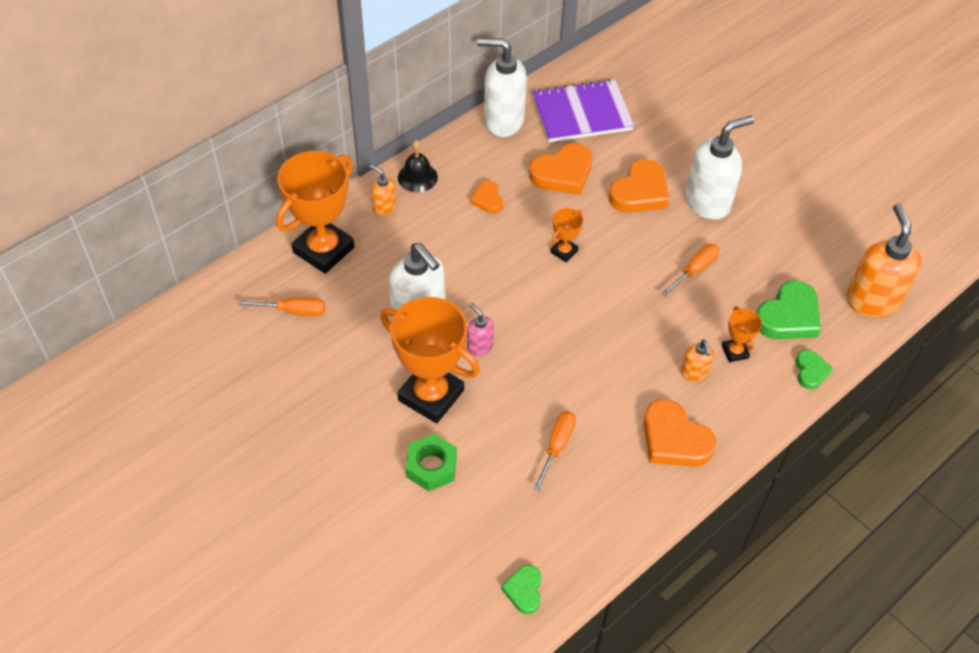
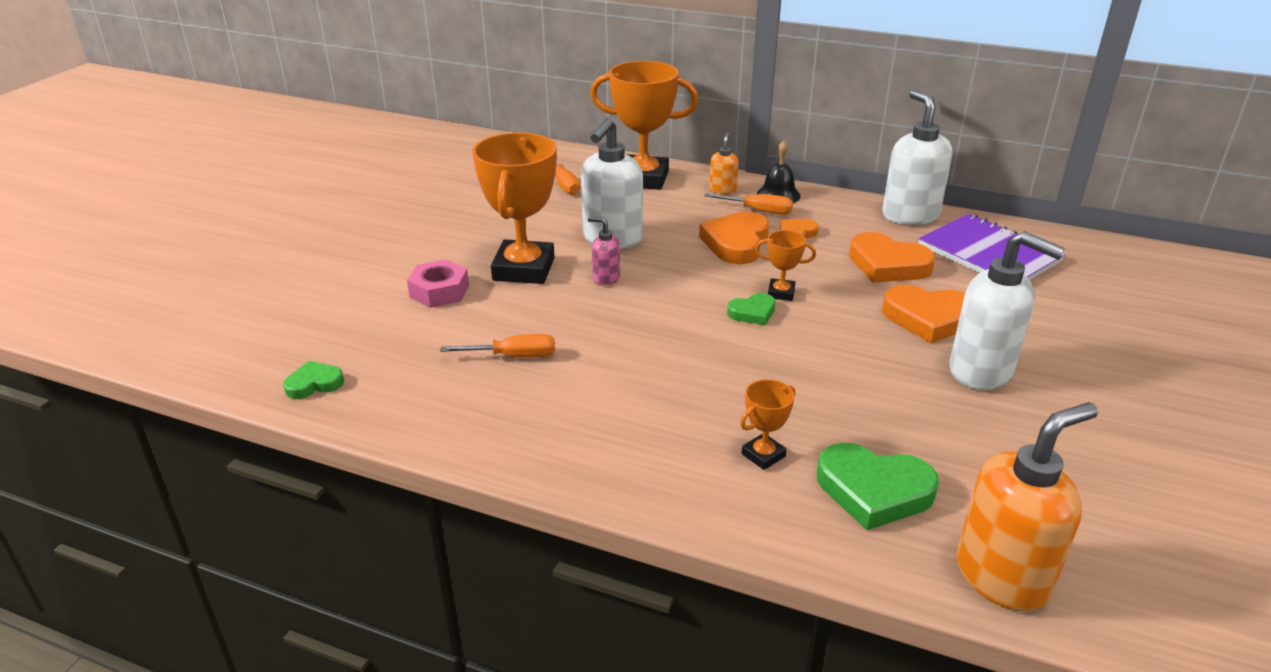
camera: 65 degrees right, 20 degrees down
(431, 466) = (439, 291): green nut -> pink nut
(479, 346) = (605, 278): pink soap dispenser -> pink soap dispenser turned 90 degrees counterclockwise
(674, 439) = (583, 438): orange heart -> orange heart (736, 243)
(694, 373) = (698, 429): orange soap dispenser -> none
(695, 270) = (860, 389): orange screwdriver -> orange screwdriver (759, 211)
(810, 371) = (797, 538): green heart -> green heart (752, 312)

